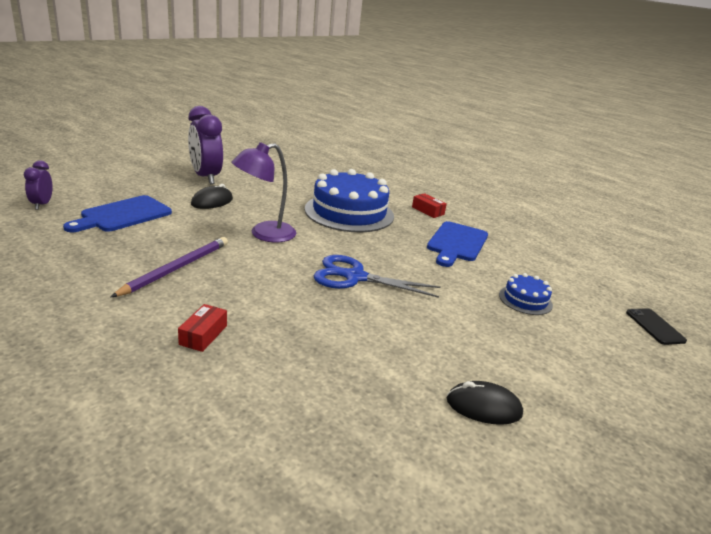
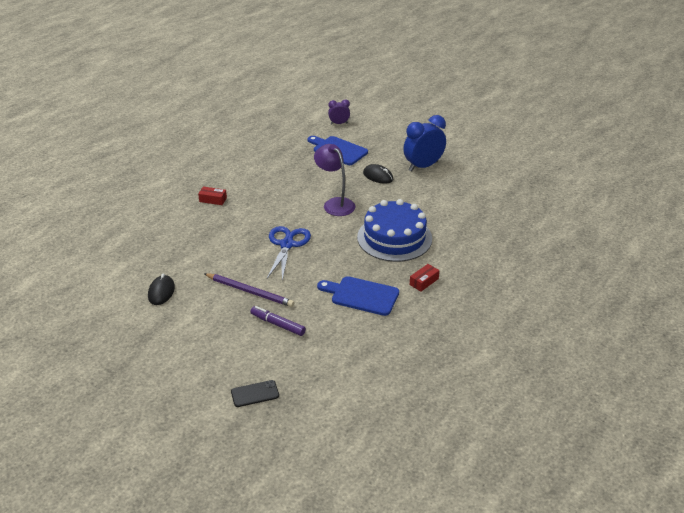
camera: 90 degrees right, 10 degrees up
(176, 268) = (276, 180): purple pencil -> purple pencil (249, 291)
(206, 177) = (423, 166): purple clock -> blue clock
(525, 300) = (278, 324): blue cake -> purple marker

